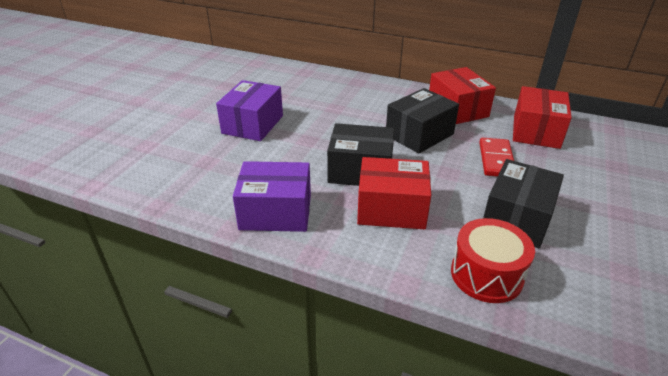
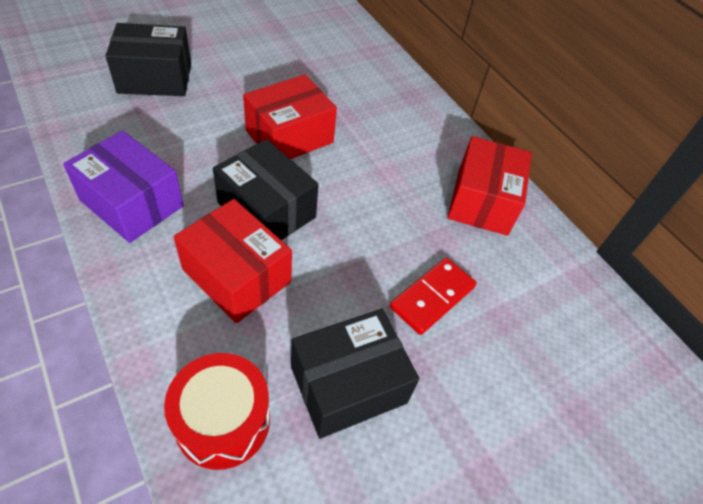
camera: 30 degrees right, 15 degrees up
(252, 124) = (238, 88): purple box -> none
(419, 134) = (389, 206): black box -> black box (155, 78)
(536, 131) = (540, 294): red box -> red box (289, 136)

